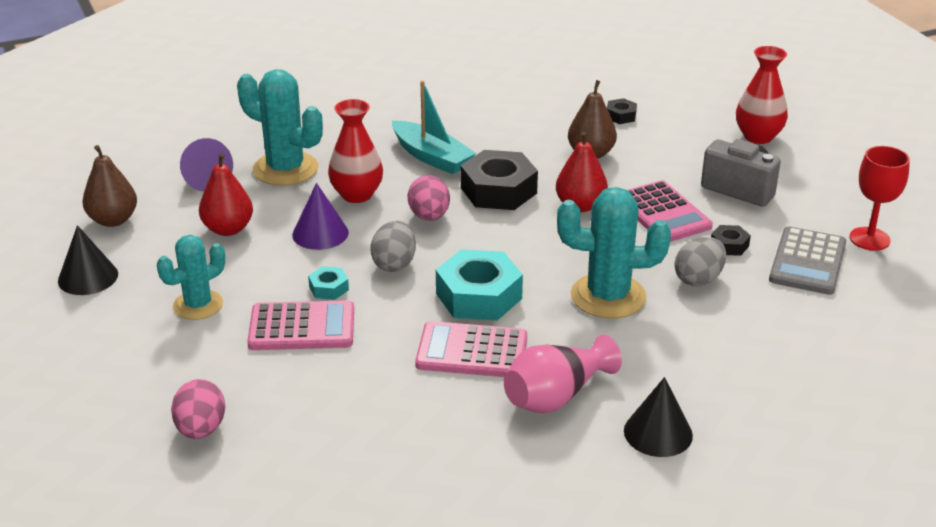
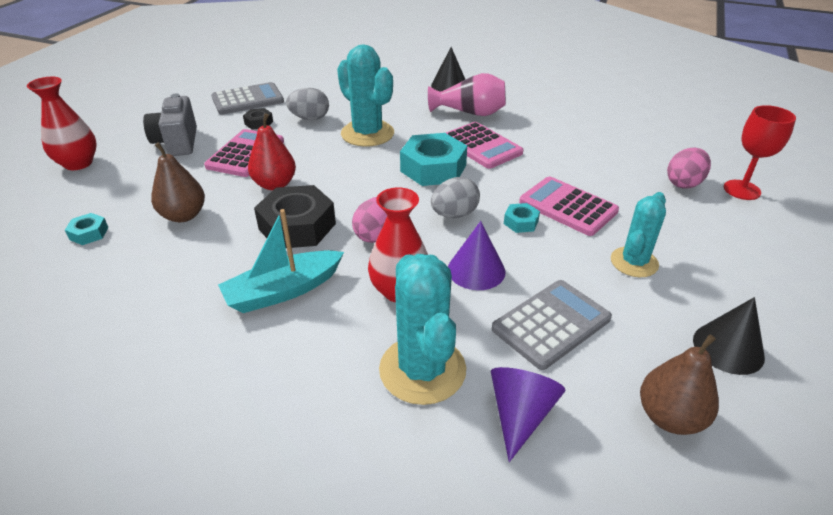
camera: 135 degrees left, 5 degrees up
(198, 305) = (634, 262): turquoise cactus -> turquoise cactus turned 60 degrees counterclockwise
(228, 229) = (551, 324): red pear -> grey calculator
(431, 157) = (283, 291): turquoise boat -> turquoise boat turned 120 degrees counterclockwise
(621, 116) = (89, 233): black nut -> turquoise nut
(869, 239) = (198, 93): red goblet -> red goblet (742, 190)

